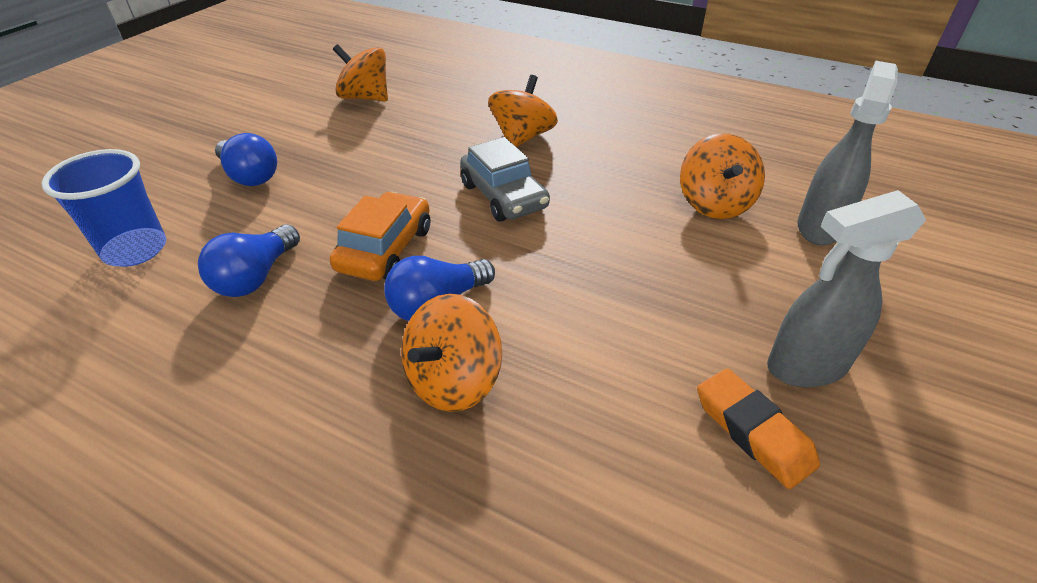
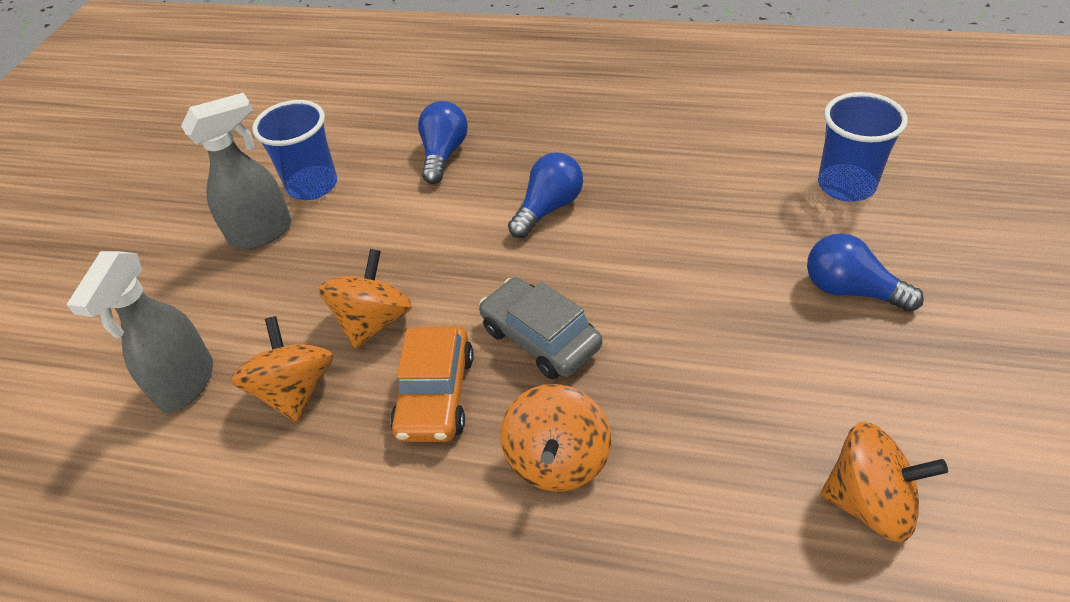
camera: 170 degrees right, 5 degrees up
(256, 277) = (714, 191): blue light bulb -> blue light bulb (444, 154)
(385, 249) = (625, 243): orange car -> orange car (435, 395)
(453, 381) = (510, 165): orange spinning top -> orange spinning top (374, 321)
(752, 431) = (312, 185): orange eraser -> blue cup

